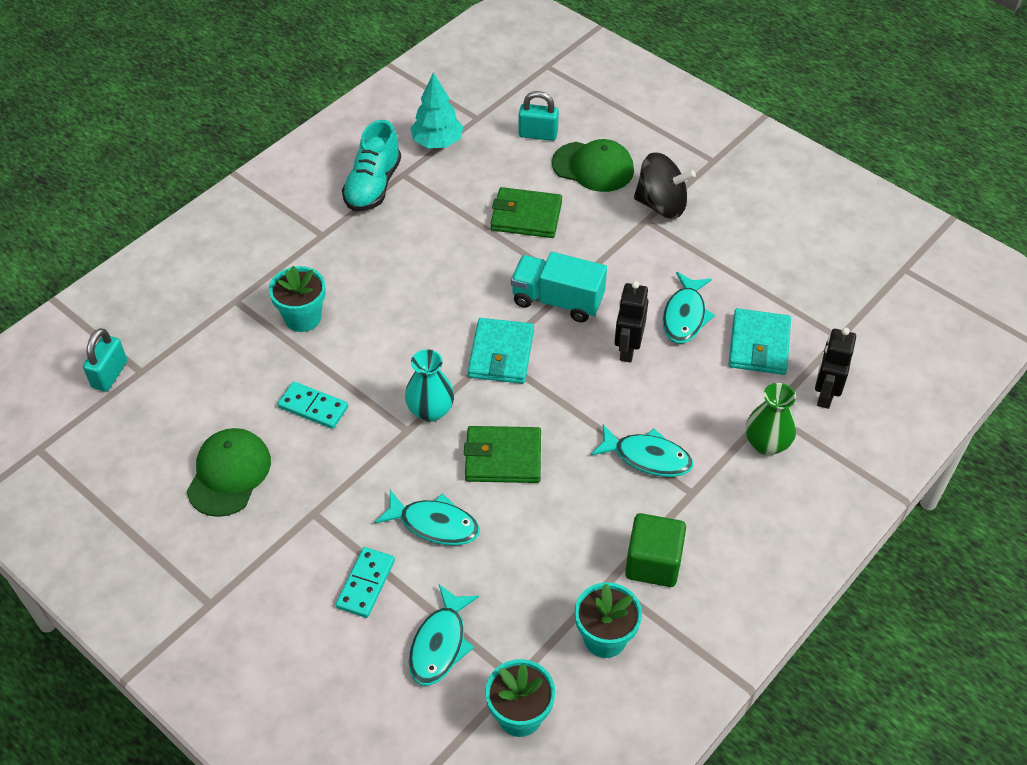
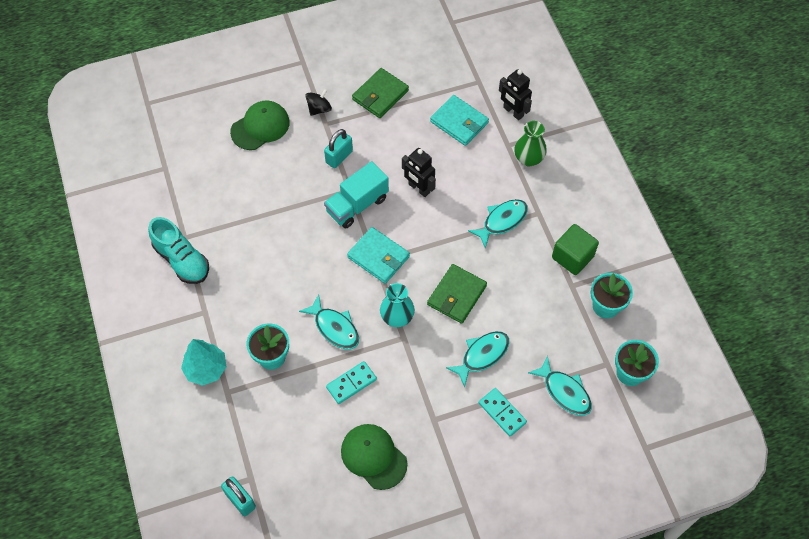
camera: 60 degrees left, 10 degrees up
(437, 142) = (170, 202): turquoise tree -> turquoise tree (206, 369)
(526, 216) = (275, 185): green wallet -> green wallet (380, 95)
(538, 134) = (208, 141): turquoise padlock -> turquoise padlock (339, 157)
(661, 205) = (319, 109): black spinning top -> black spinning top, size x0.60
(685, 316) = (414, 146): turquoise fish -> turquoise fish (334, 328)

